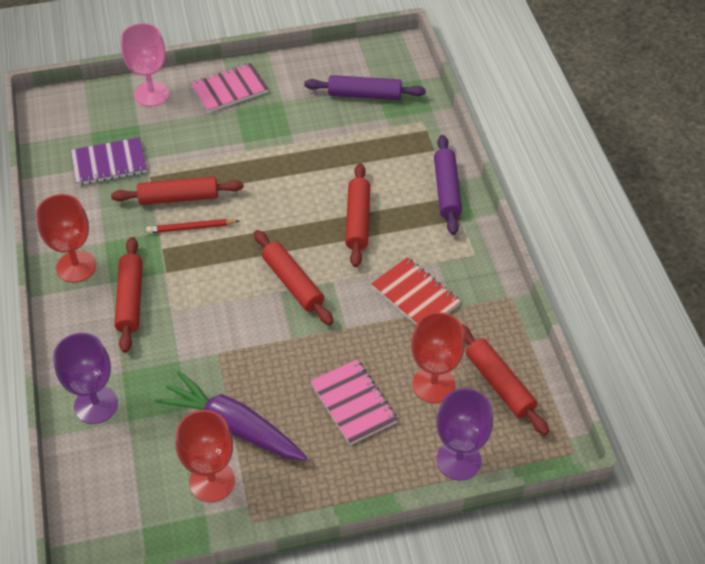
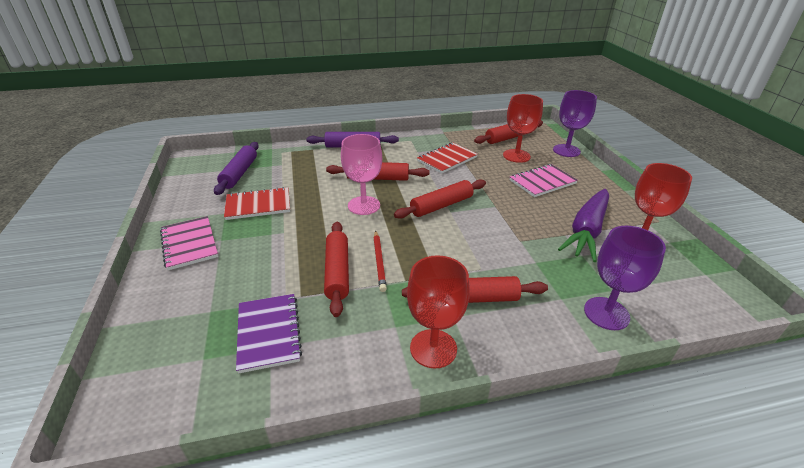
camera: 90 degrees left, 15 degrees down
(151, 94) = (161, 303): pink goblet -> pink goblet (364, 205)
(296, 123) = (258, 205): none -> red notebook

